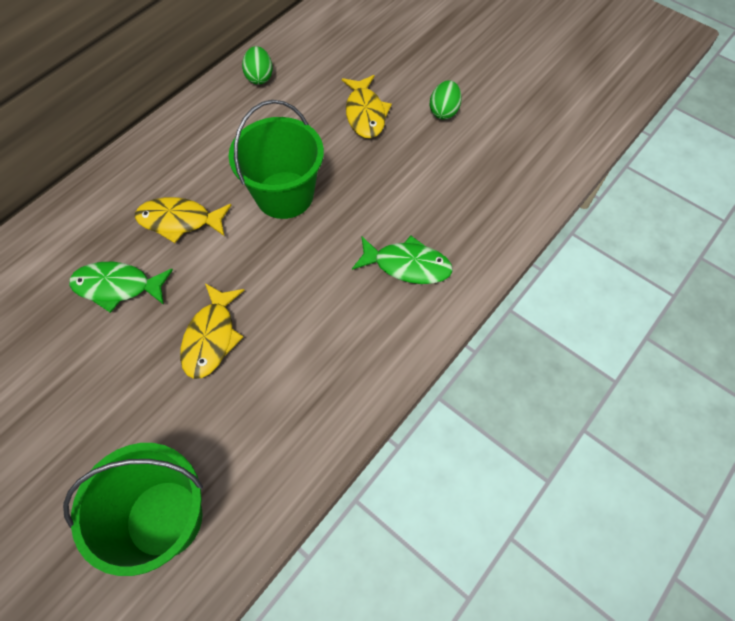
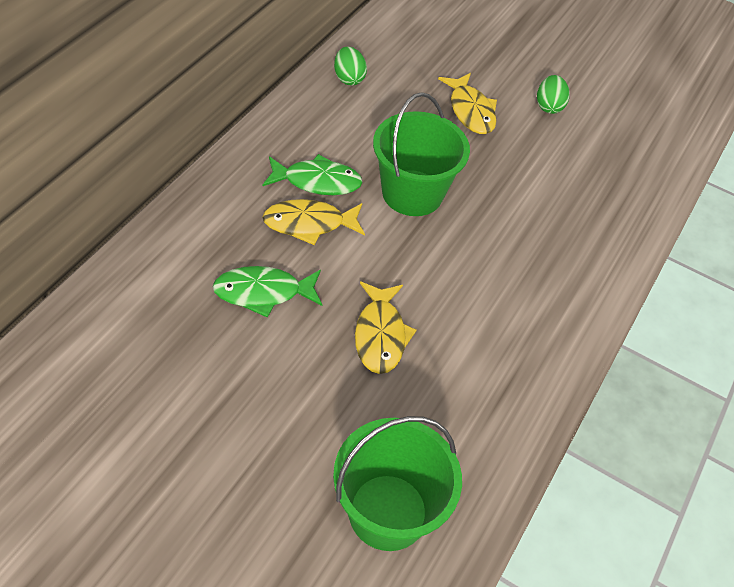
camera: 15 degrees left, 10 degrees down
(407, 265) = (557, 253): green fish -> green fish (317, 181)

